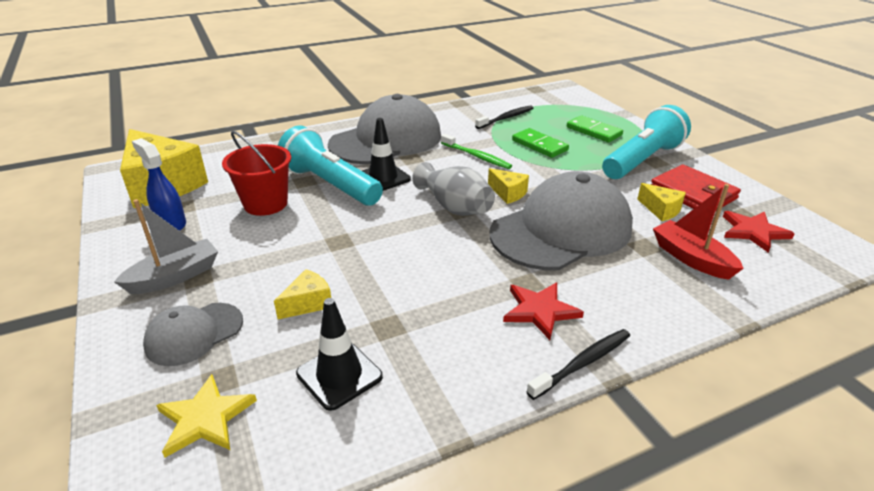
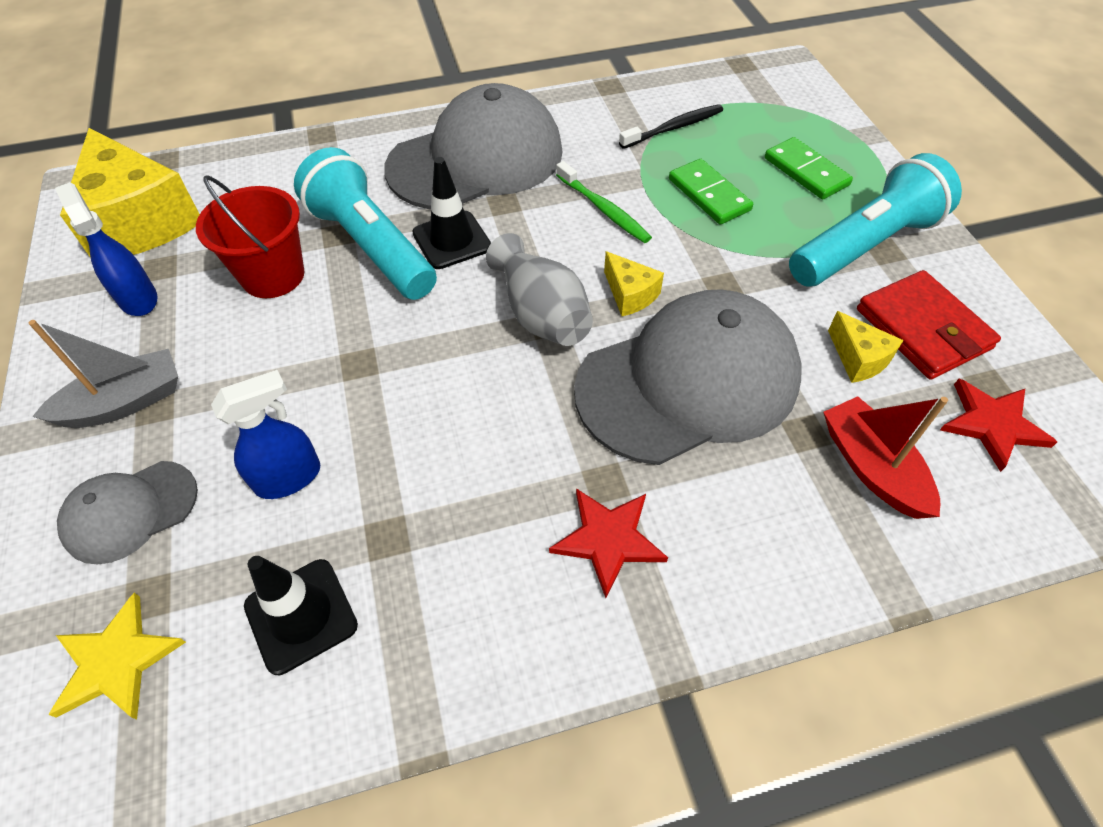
camera: 10 degrees right, 20 degrees up
(308, 303) = (289, 477): yellow cheese -> blue spray bottle
(583, 363) = (640, 649): black toothbrush -> none

